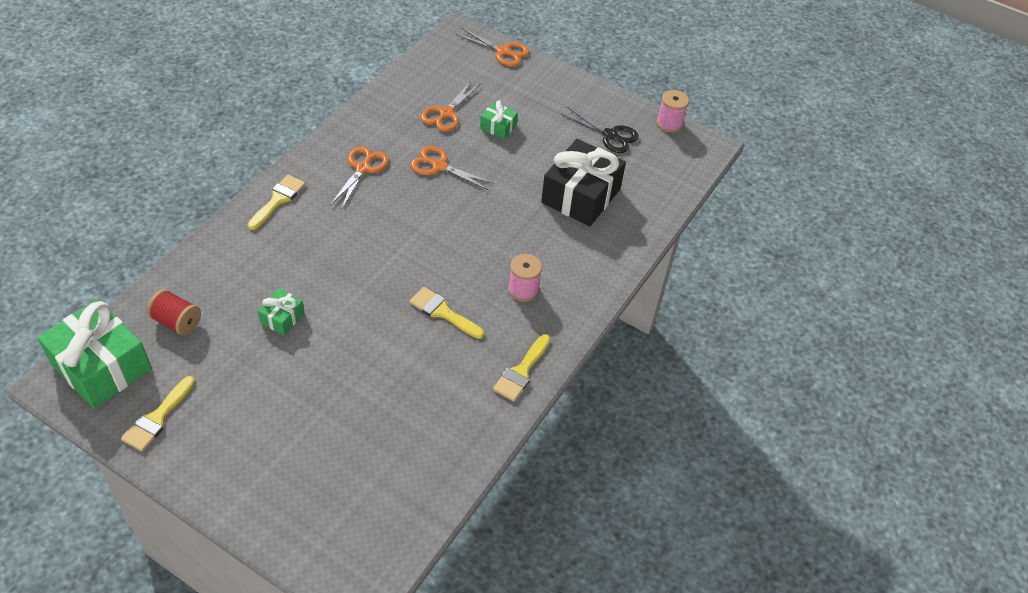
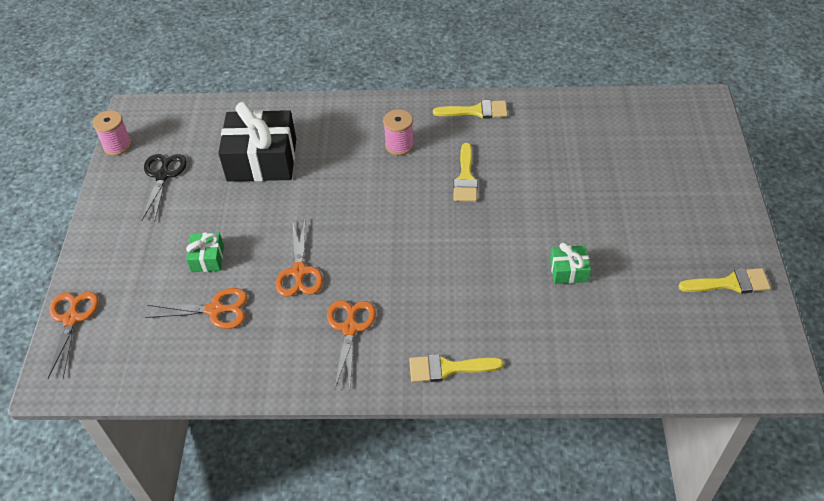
camera: 115 degrees left, 0 degrees up
(101, 366) = (737, 357): green gift -> none
(177, 322) = (646, 340): red spool -> none
(362, 168) = (350, 328): orange scissors -> orange scissors turned 105 degrees clockwise

